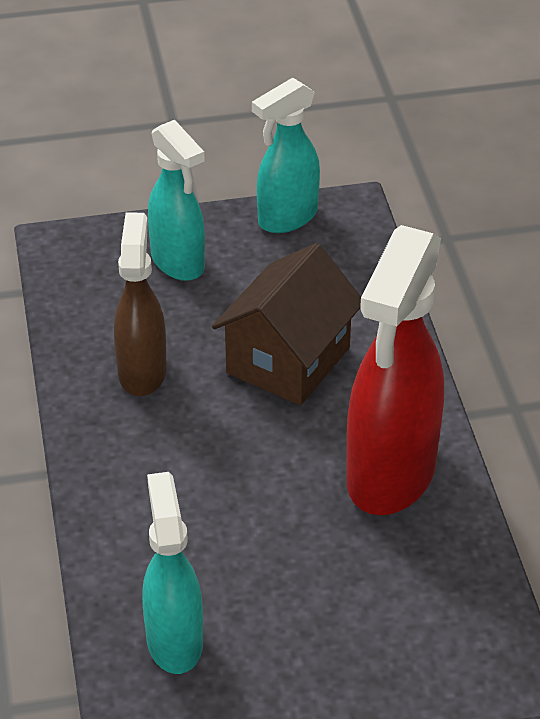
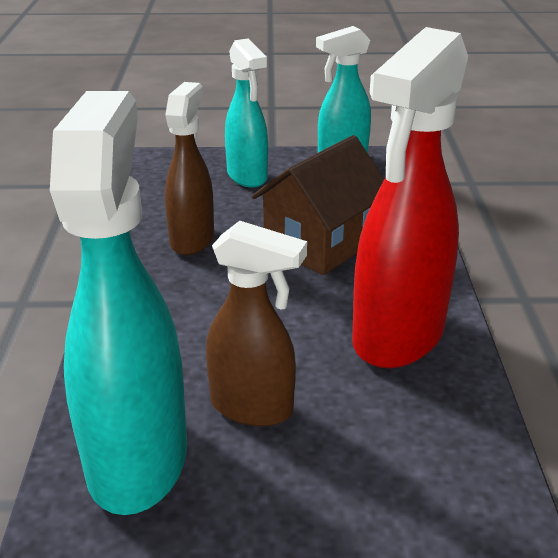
camera: 10 degrees right, 10 degrees down
(174, 641) = (138, 458): turquoise spray bottle -> turquoise spray bottle, size x1.63
(266, 575) = (253, 407): none -> brown spray bottle

